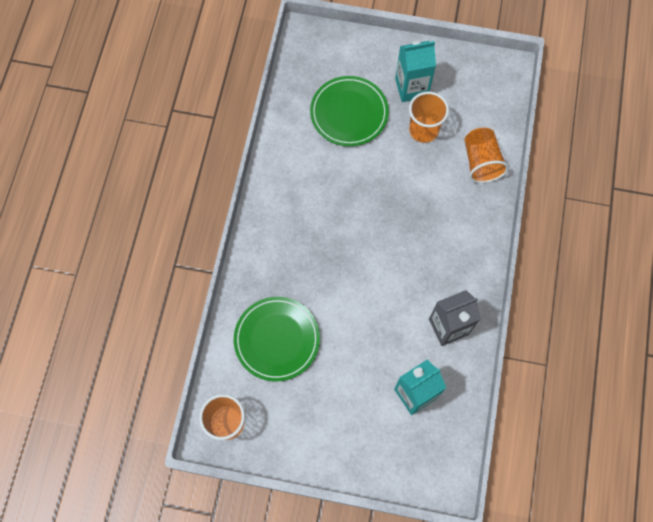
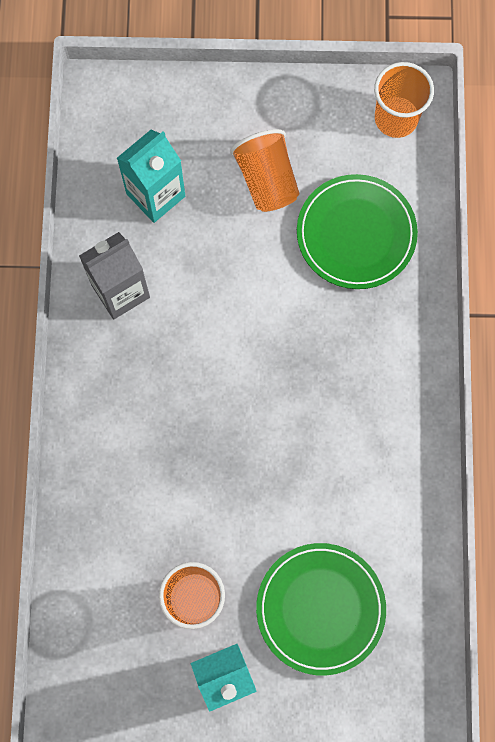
camera: 170 degrees right, 5 degrees up
(481, 162) = (97, 557): orange cup -> orange cup (267, 180)

